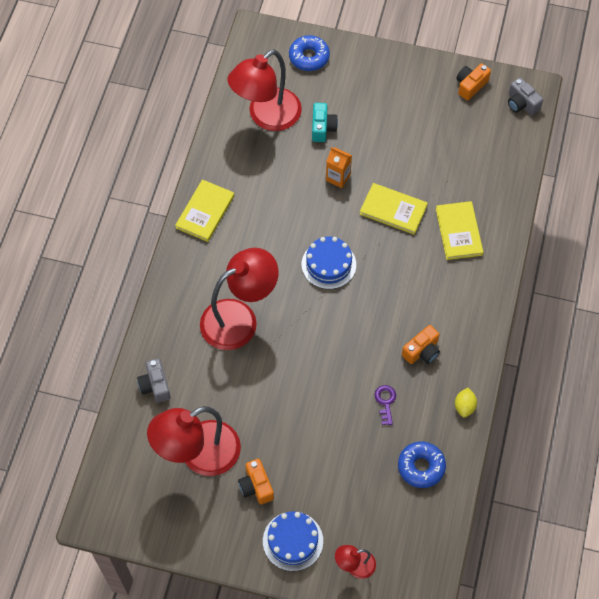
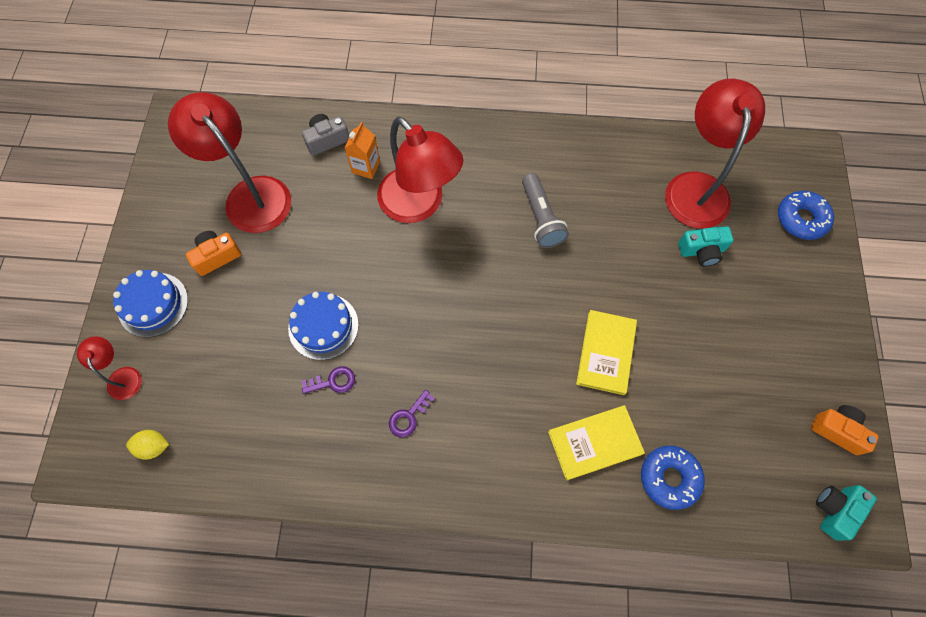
camera: 80 degrees right, 5 degrees up
(205, 212) = (548, 147): yellow book -> none
(266, 117) = (696, 187): red lamp -> red lamp turned 60 degrees clockwise
(271, 230) = (541, 218): none -> grey flashlight
(328, 264) = (509, 288): blue cake -> blue cake (323, 326)
(338, 177) = (635, 280): orange carton -> orange carton (366, 167)
(421, 467) = (250, 437): blue donut -> blue donut (669, 478)
(422, 351) = (408, 417): orange camera -> purple key
(464, 406) = (337, 482): yellow lemon -> yellow lemon (153, 446)
(521, 103) = (835, 510): grey camera -> turquoise camera

